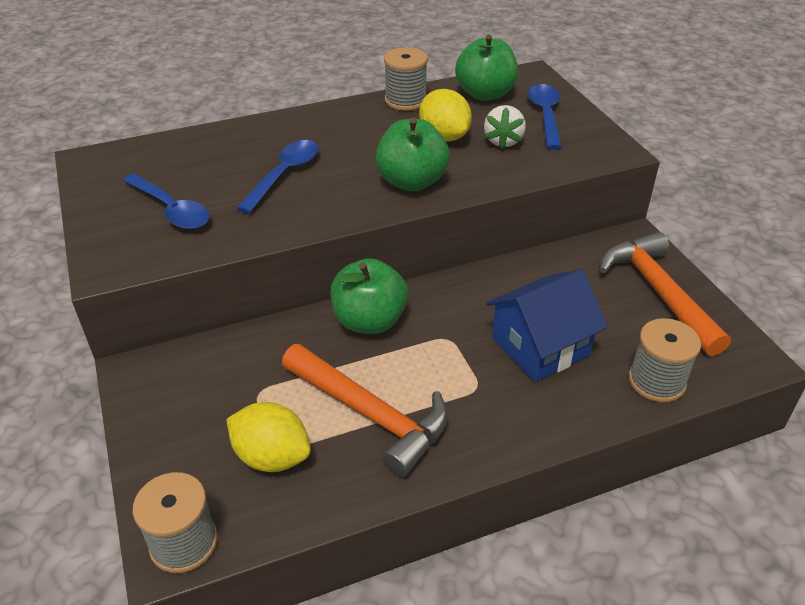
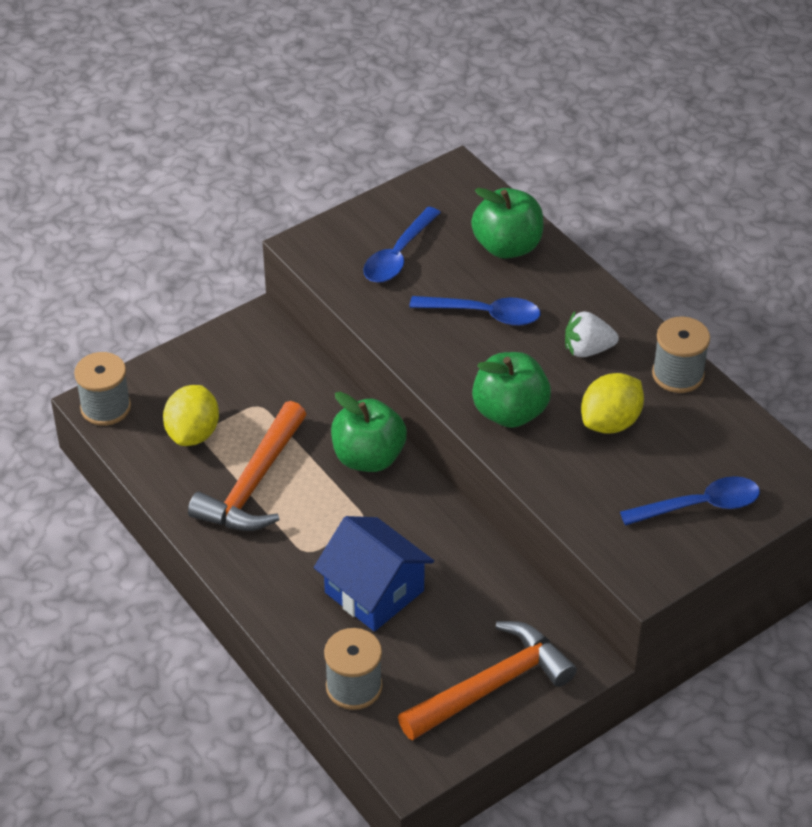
camera: 75 degrees right, 5 degrees up
(485, 94) = (727, 443): green apple -> green apple (507, 246)
(503, 141) = (623, 474): white strawberry -> white strawberry (587, 349)

